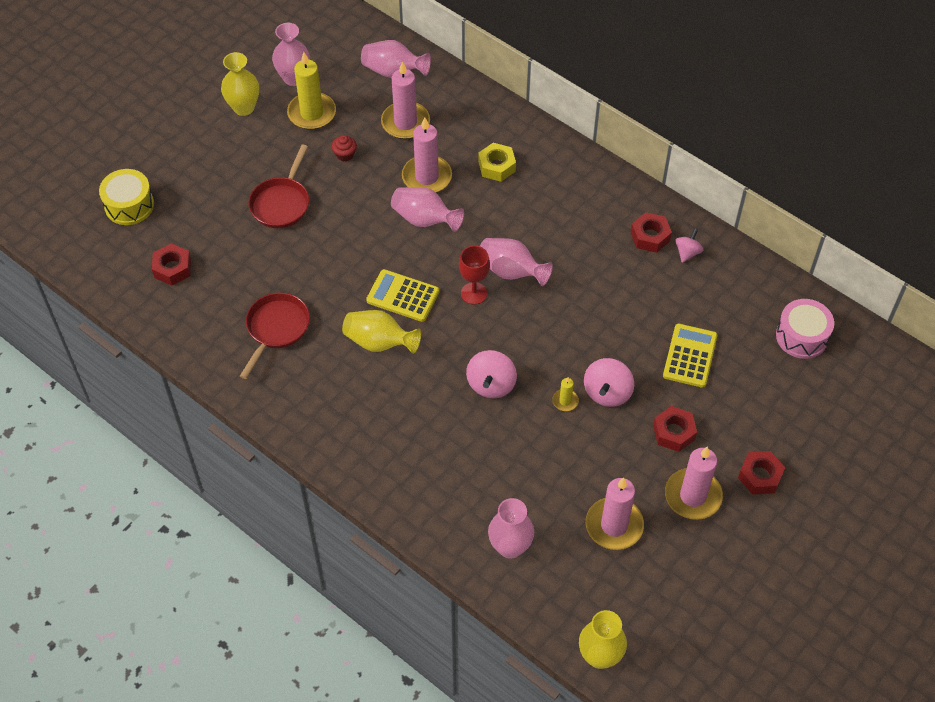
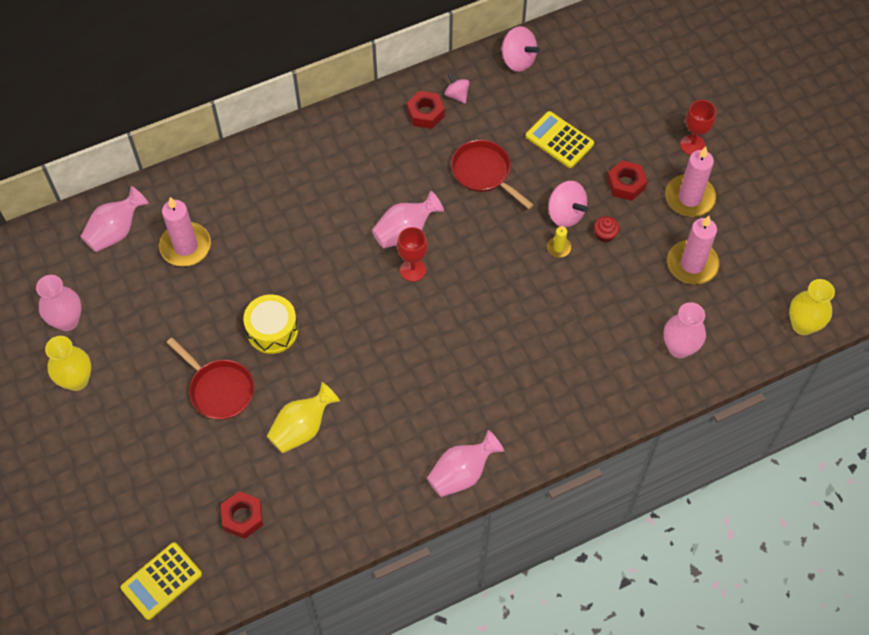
camera: 65 degrees left, 5 degrees up
(129, 205) = (138, 532): yellow drum -> yellow drum (272, 330)
(276, 329) = (365, 448): red pan -> red pan (484, 173)
(312, 113) = (123, 322): yellow candle -> none
(345, 154) = (193, 312): red cupcake -> red cupcake (605, 234)
(379, 342) = (426, 367): yellow vase -> yellow vase (302, 428)
(403, 296) = (385, 328): yellow calculator -> yellow calculator (161, 581)
(424, 219) = (309, 276): pink vase -> pink vase (462, 473)
(427, 177) = (261, 254): pink candle -> none
(491, 384) = (515, 296): pink spinning top -> pink spinning top (518, 60)
(497, 166) = (282, 194): yellow nut -> none
(760, 476) = (692, 145): red nut -> red goblet
(802, 336) = (579, 57): pink drum -> none

